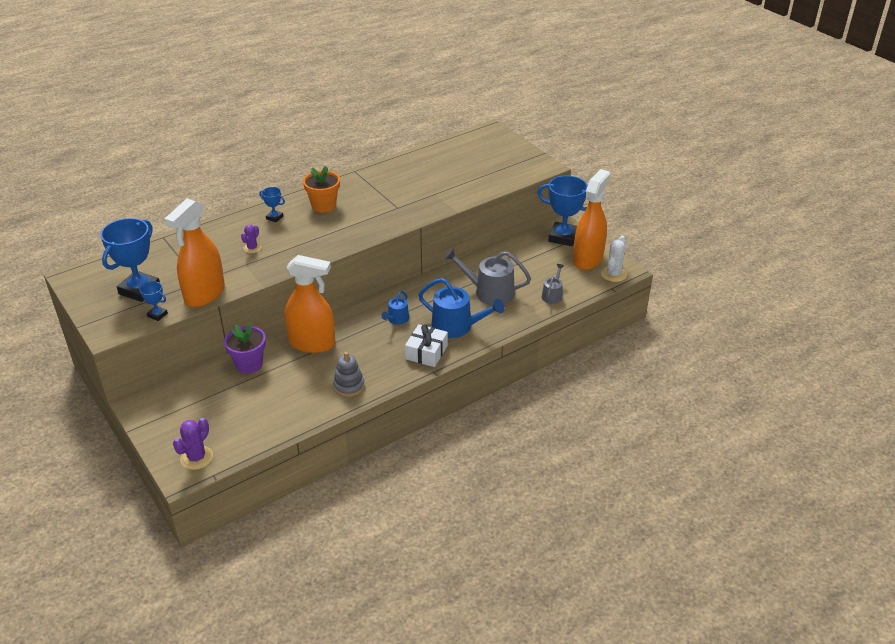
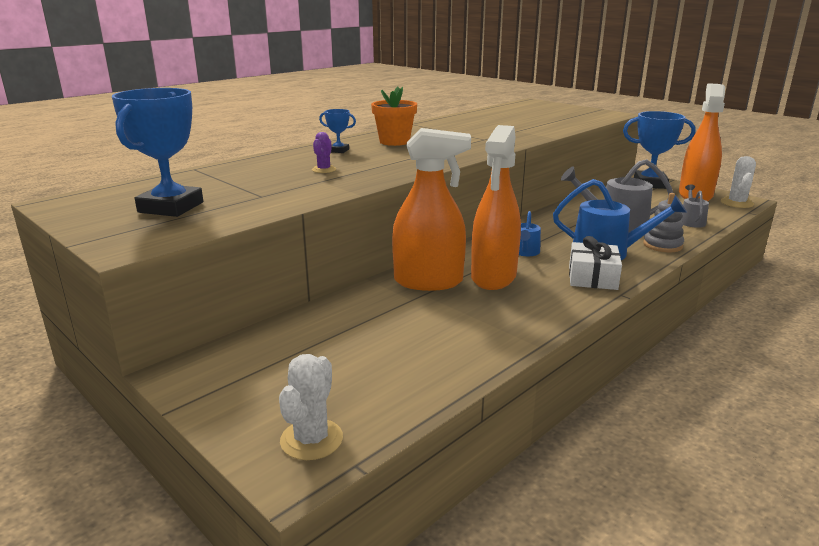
camera: 10 degrees left, 15 degrees down
(157, 315) = (207, 226): blue trophy -> none
(196, 458) = (311, 439): purple cactus -> white cactus
(204, 294) = (276, 205): orange spray bottle -> orange spray bottle (493, 277)
(249, 364) = (347, 309): purple flower pot -> none
(349, 386) = (514, 319): grey stacking toy -> grey stacking toy (662, 245)

